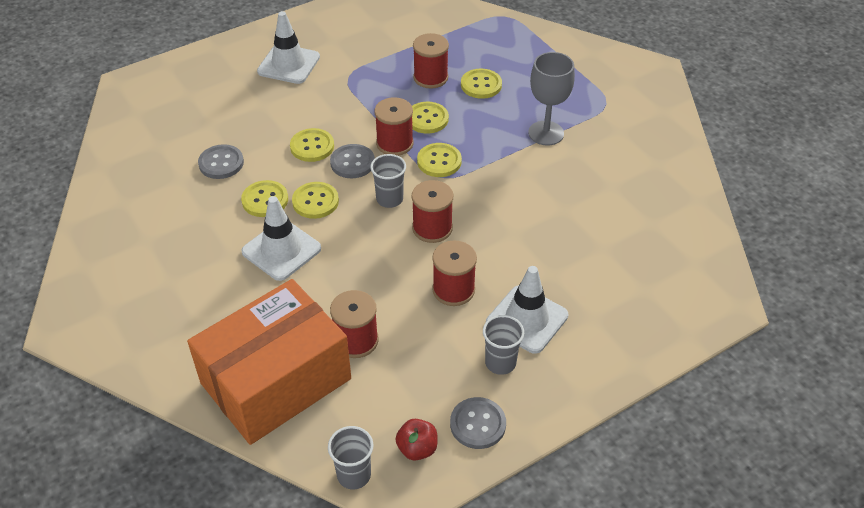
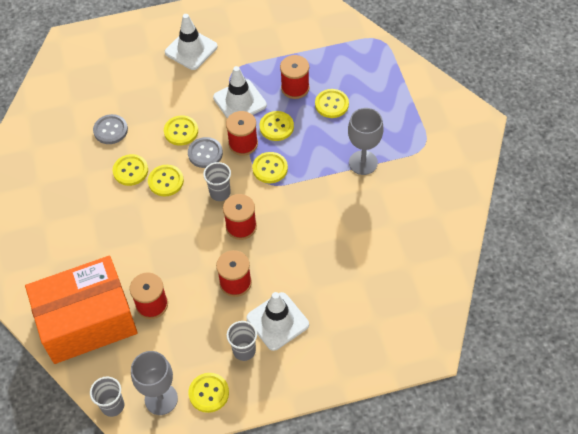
camera: 20 degrees right, 10 degrees up
(281, 250) = (127, 217): white traffic cone -> white traffic cone (240, 101)
(417, 448) = (161, 399): red apple -> grey goblet
(478, 424) = (209, 393): grey button -> yellow button

